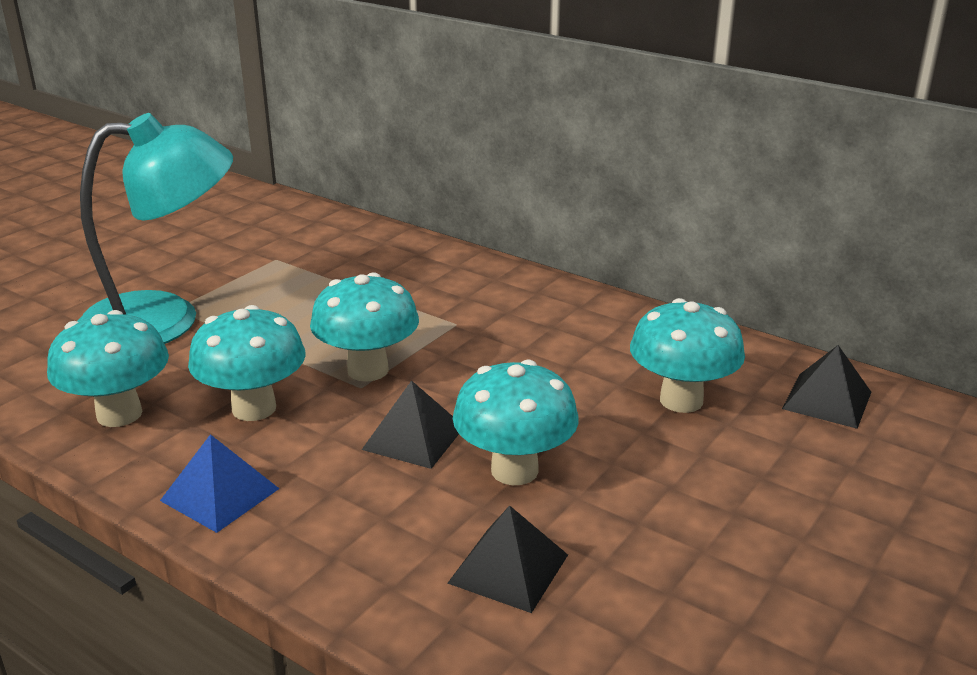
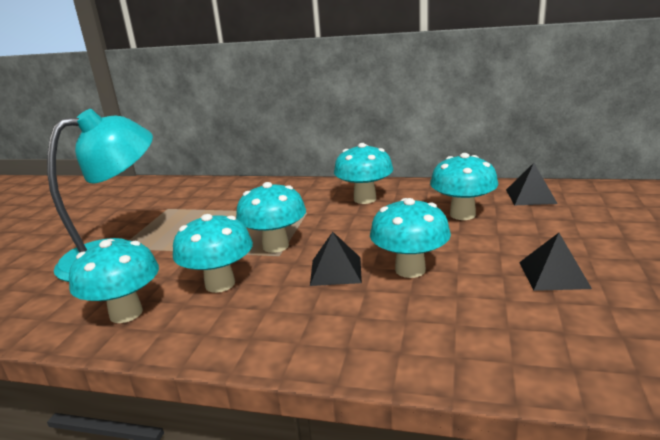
camera: 20 degrees left, 5 degrees down
(220, 494) = (238, 337): blue pyramid -> none
(508, 568) = (458, 319): black pyramid -> black pyramid (553, 275)
(559, 325) = (365, 199): none -> turquoise mushroom

